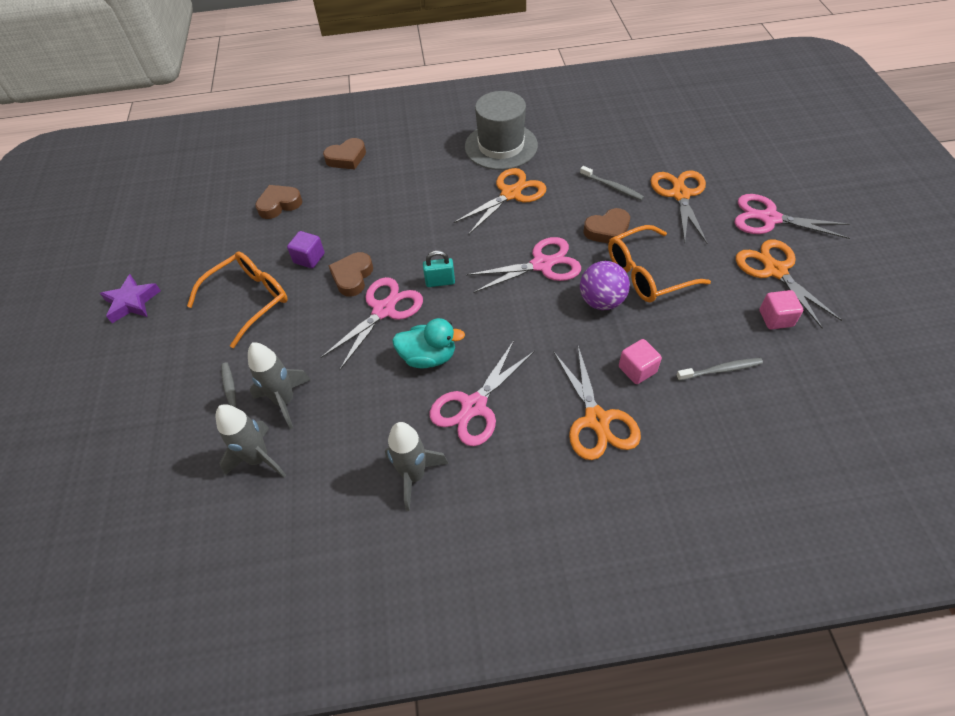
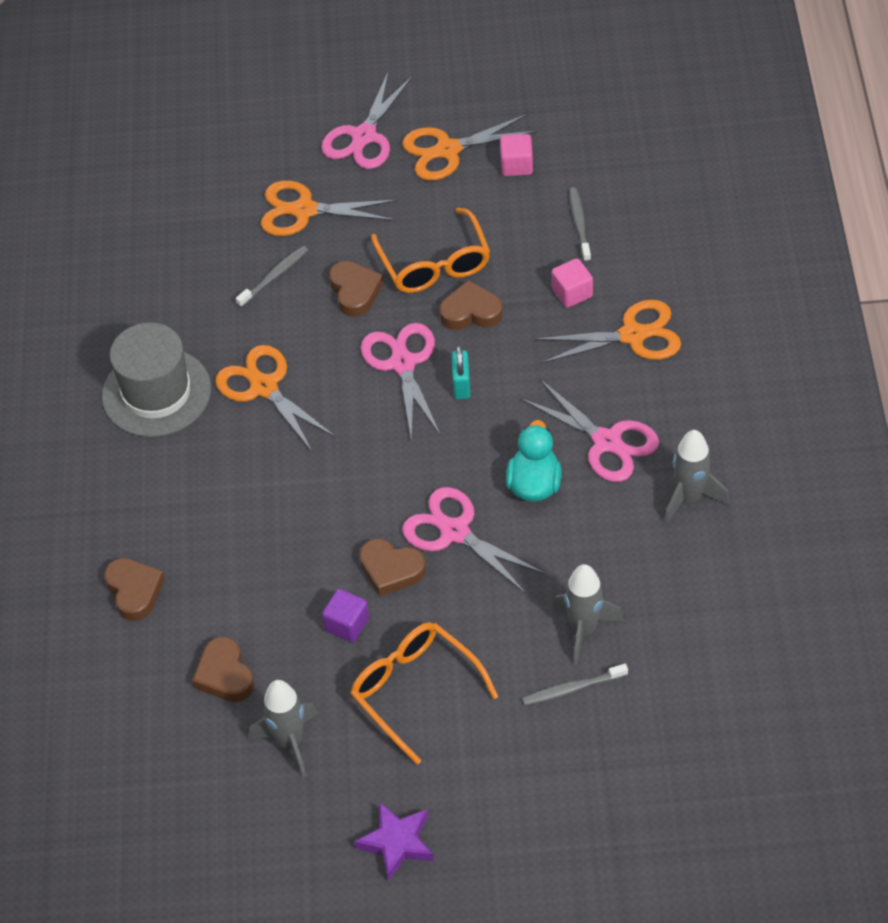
camera: 85 degrees left, 0 degrees up
(259, 459) = (661, 648): grey rocket -> grey rocket (290, 742)
(440, 282) = (415, 471): turquoise padlock -> turquoise padlock (461, 385)
(601, 301) = (471, 312): purple ball -> brown heart

